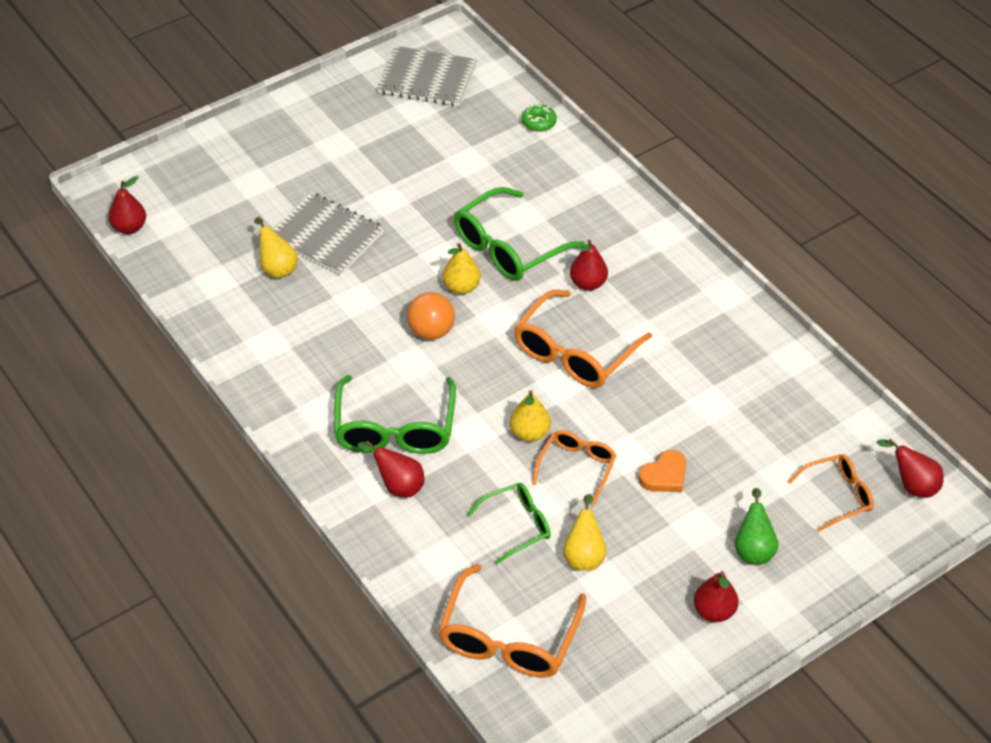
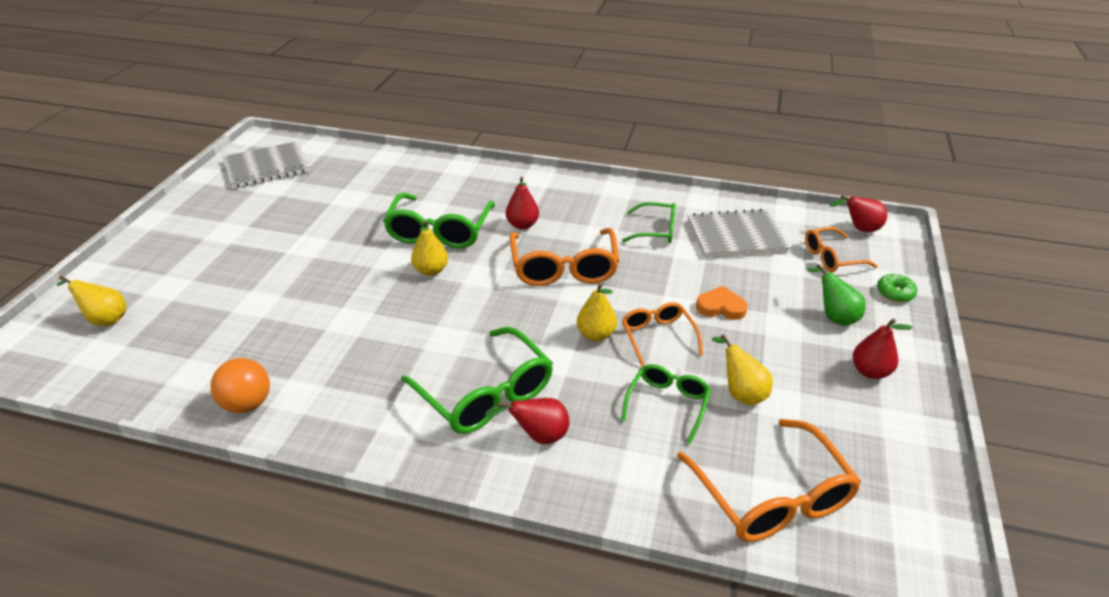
camera: 40 degrees left, 10 degrees down
(129, 227) = (56, 377): red pear -> none
(277, 268) = (250, 334): yellow pear -> yellow pear (105, 319)
(326, 236) = (276, 291): grey notebook -> grey notebook (736, 236)
(431, 331) = (439, 310): orange ball -> orange ball (247, 404)
(539, 122) = (380, 158): green donut -> green donut (895, 293)
(664, 476) = (721, 307): orange heart -> orange heart turned 90 degrees counterclockwise
(704, 363) = (656, 230): none -> green glasses
(837, 496) = (832, 257): orange glasses -> orange glasses turned 135 degrees counterclockwise

